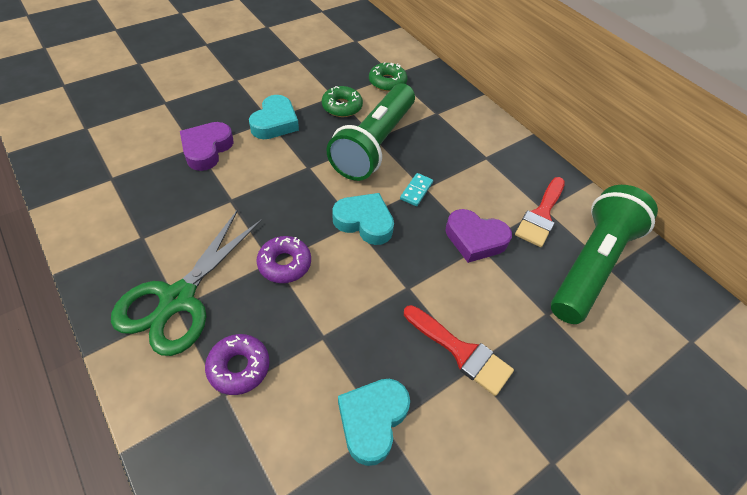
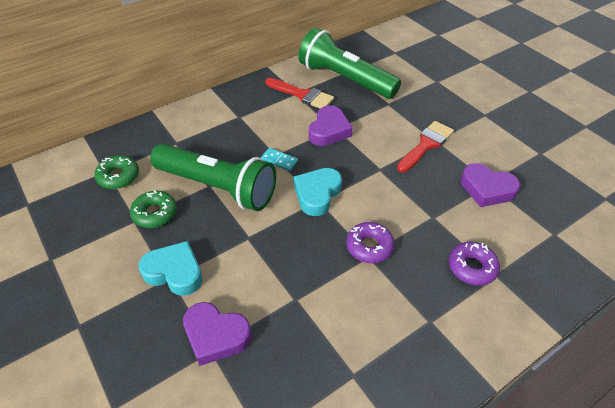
camera: 85 degrees left, 5 degrees down
(178, 299) = (420, 323): green scissors -> none
(372, 420) = (487, 189): turquoise heart -> purple heart

